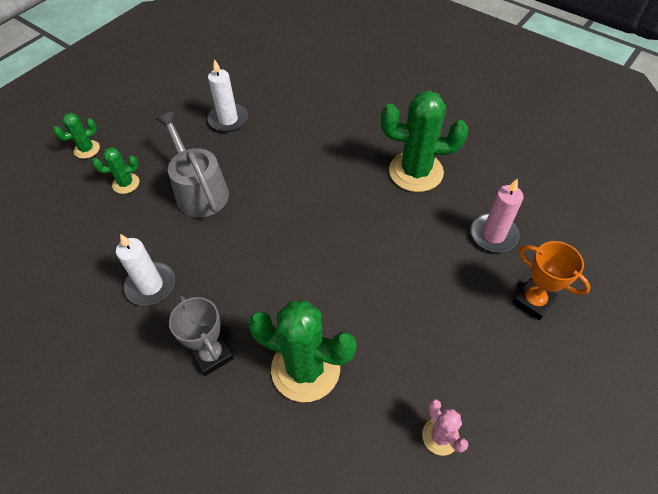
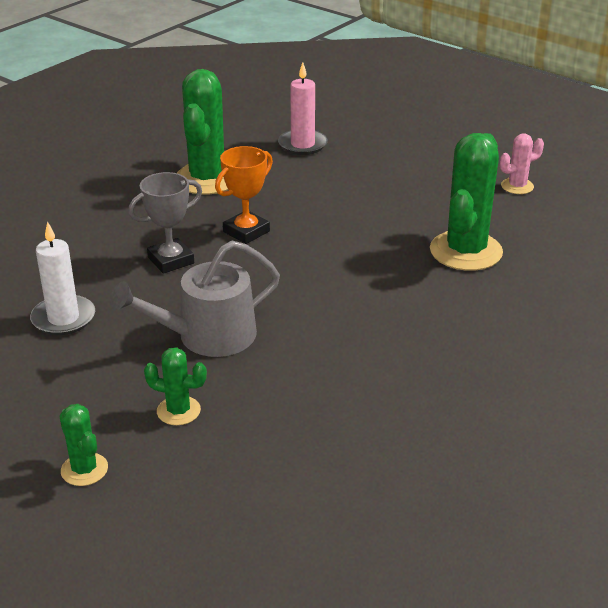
camera: 90 degrees left, 20 degrees down
(126, 183) = (178, 411): green cactus -> green cactus turned 60 degrees counterclockwise
(151, 285) = (368, 365): white candle -> none
(212, 354) = (459, 310): grey trophy -> grey trophy (171, 260)
(533, 301) = (380, 134): orange trophy -> orange trophy (246, 231)

